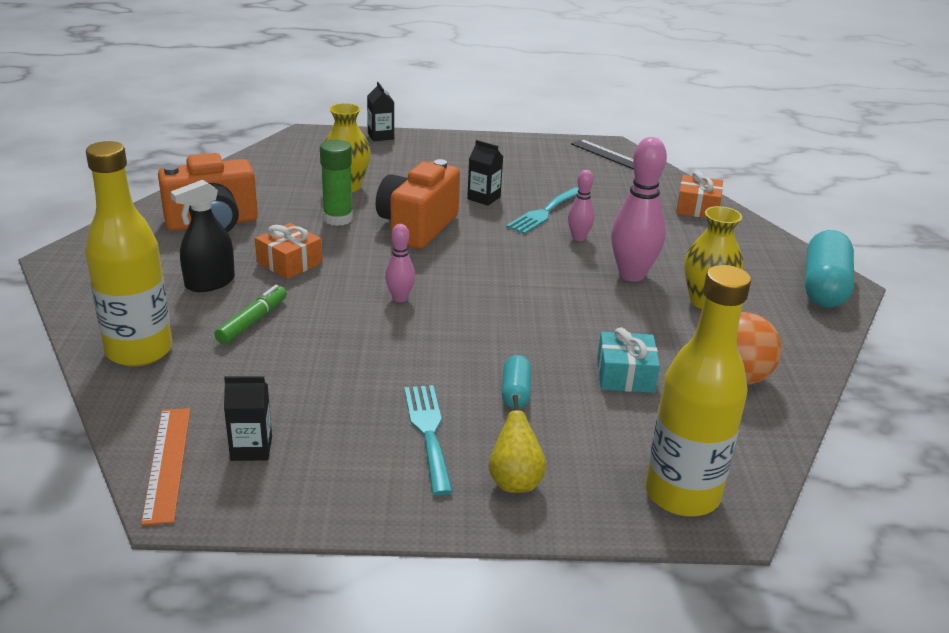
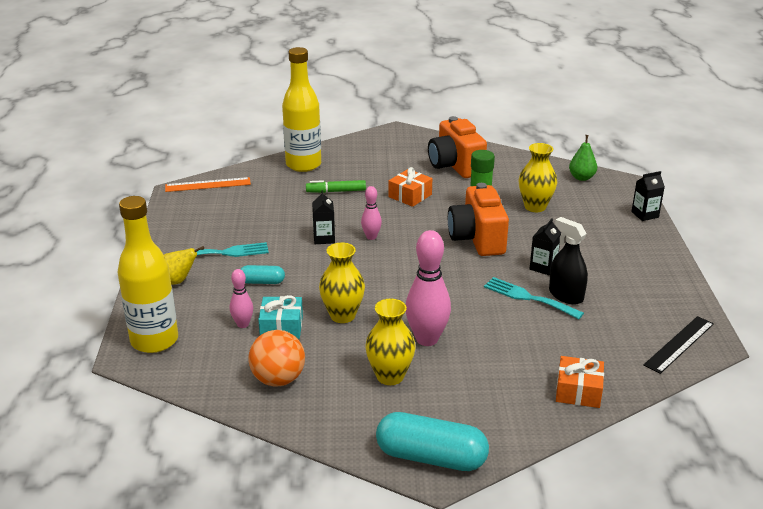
camera: 90 degrees right, 0 degrees up
(210, 282) = (379, 174): black spray bottle -> black spray bottle (566, 295)
(251, 448) = (216, 204): black carton -> black carton (324, 238)
(252, 321) = (336, 191): green marker -> green marker turned 150 degrees clockwise
(283, 154) = (581, 178): none -> green pear
(417, 227) = (477, 239): orange camera -> orange camera turned 120 degrees counterclockwise
(578, 237) = (486, 314): pink bowling pin -> pink bowling pin (243, 324)
(593, 327) = (342, 315): none -> yellow vase

